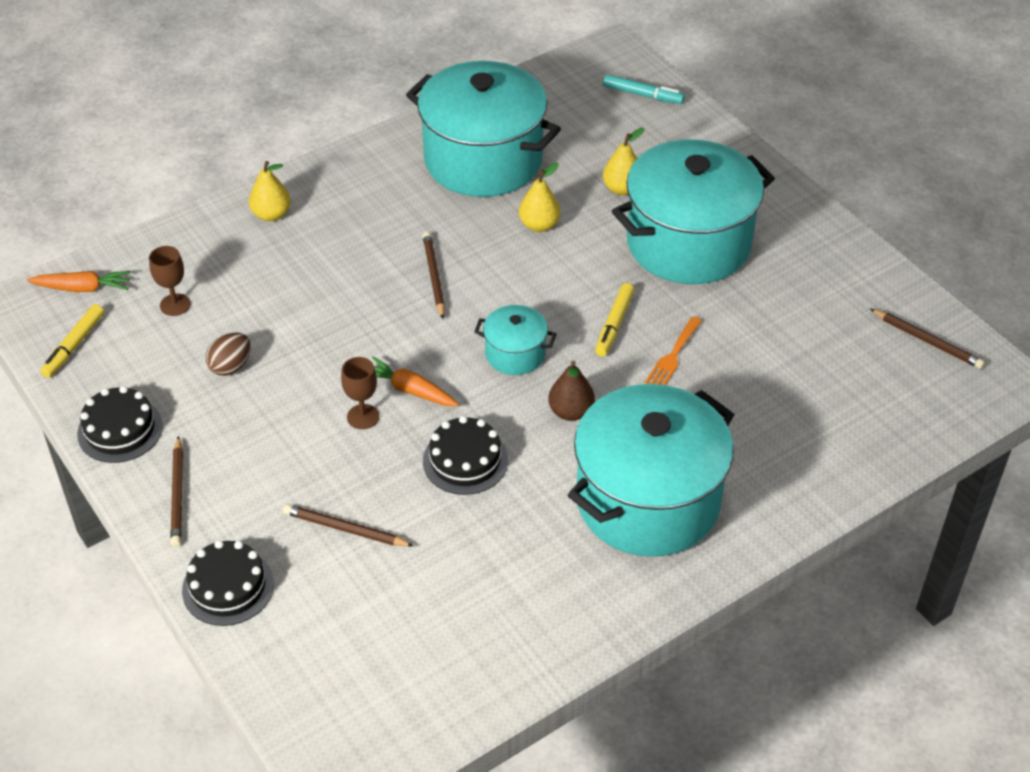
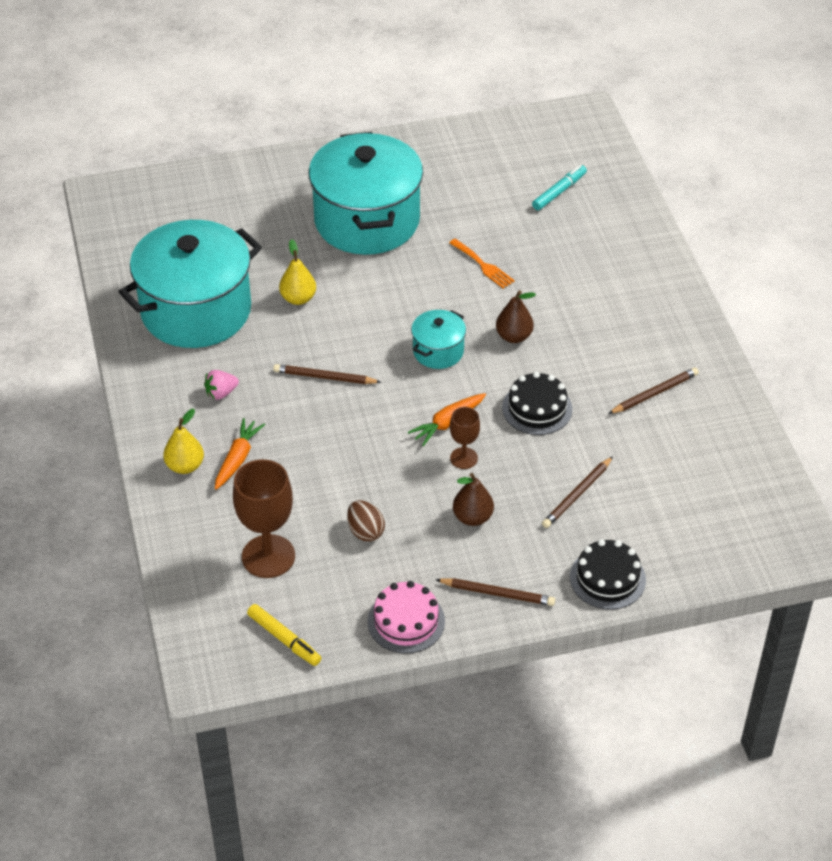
camera: 70 degrees left, 0 degrees up
(82, 288) = (209, 621): orange carrot -> orange carrot (237, 459)
(120, 430) = (406, 621): black cake -> pink cake
(175, 305) = (268, 556): brown goblet -> brown goblet, size x1.84
(279, 446) = (473, 517): none -> brown pear
(378, 210) = (221, 393): none -> pink strawberry
(614, 324) = (434, 287): yellow marker -> none
(622, 189) = (282, 239): yellow pear -> none
(643, 95) = (173, 193): turquoise marker -> turquoise marker (559, 192)
(648, 501) = (618, 320): turquoise pot -> none
(927, 341) = (530, 136): brown pencil -> brown pencil (654, 393)

